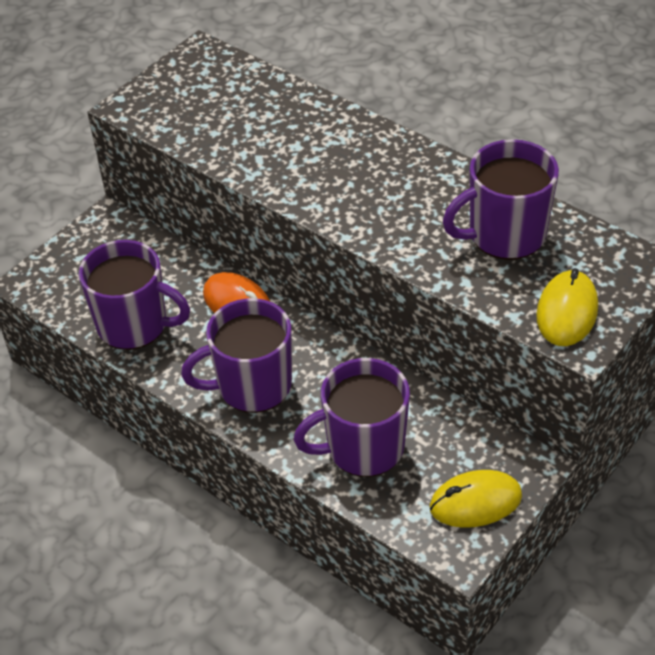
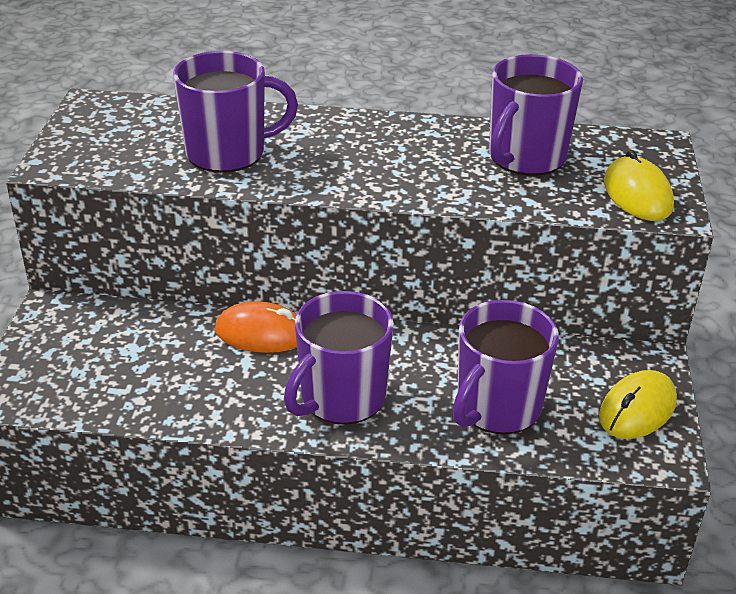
camera: 35 degrees left, 10 degrees down
(134, 325) = (166, 391): purple mug -> purple mug (228, 152)

